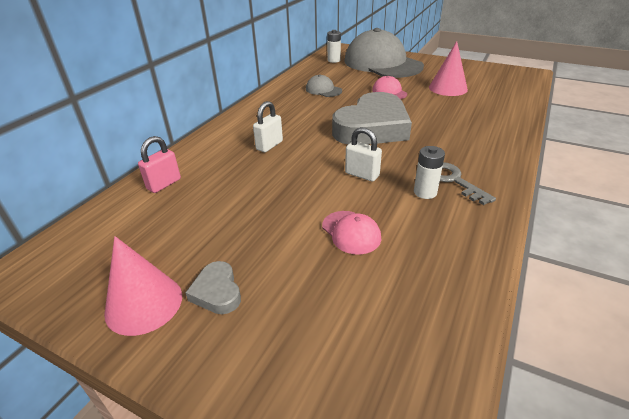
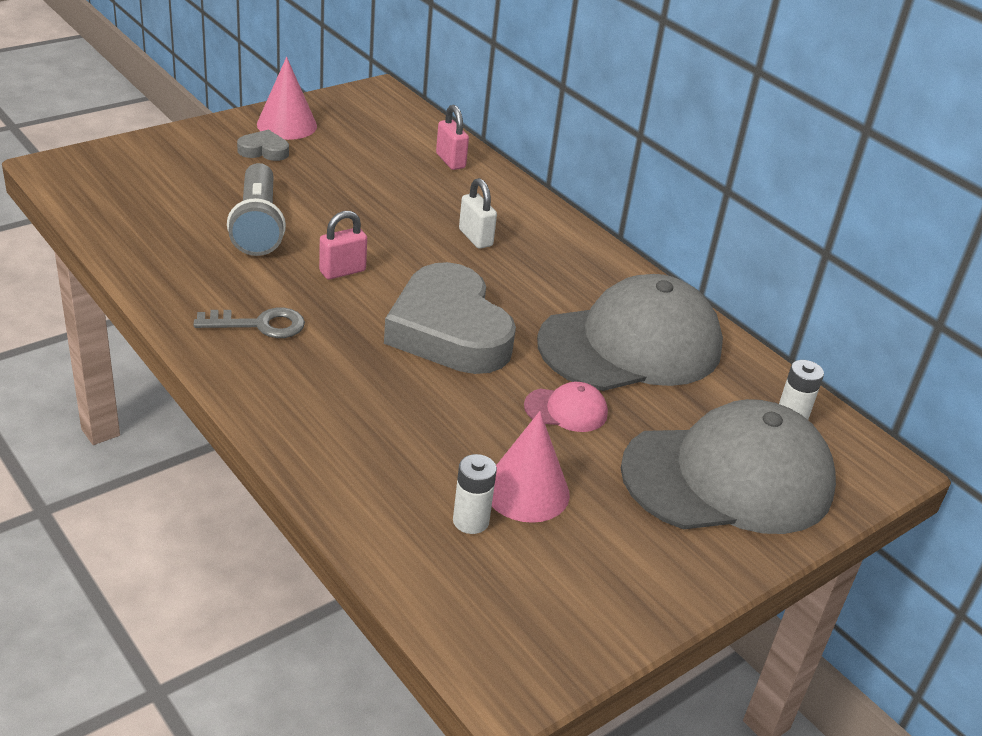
camera: 110 degrees right, 0 degrees up
(323, 90) = (631, 345): grey cap -> grey cap, size x2.46
(351, 232) = (257, 225): pink cap -> grey flashlight
(362, 174) = (342, 271): white padlock -> pink padlock
(425, 192) = (263, 294): white battery -> white battery (470, 521)

